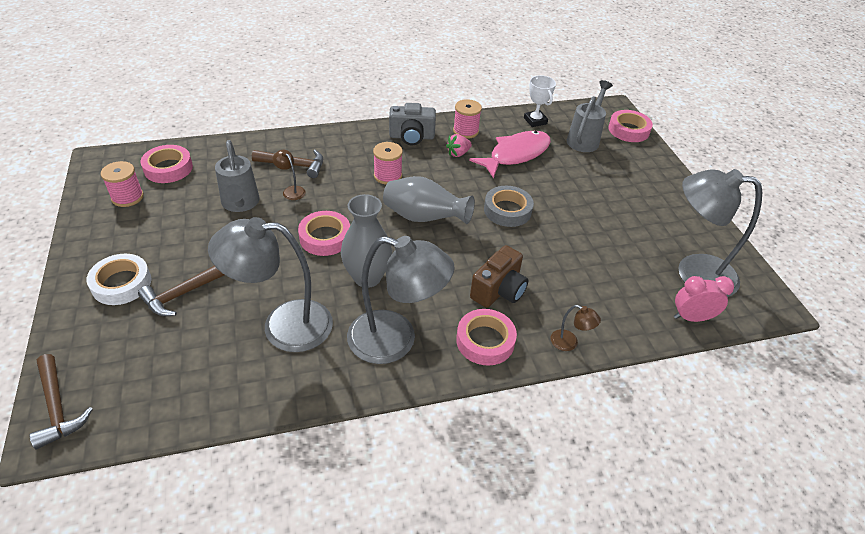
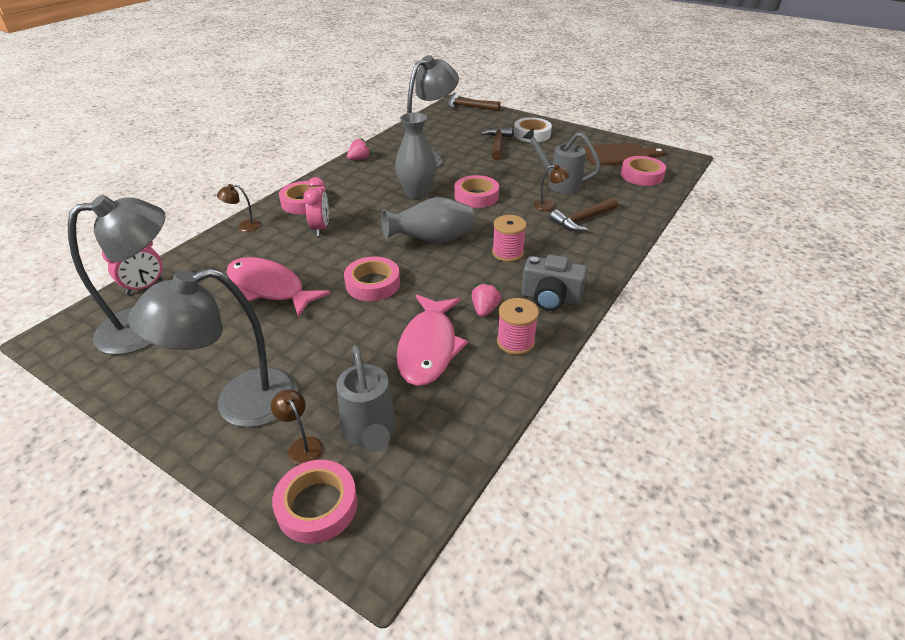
camera: 140 degrees right, 5 degrees down
(127, 197) = (620, 155): pink spool -> brown cutting board
(353, 382) = (359, 159): none -> pink strawberry
(396, 340) = (358, 179): grey lamp -> grey lamp (240, 403)
(412, 137) = (550, 299): grey camera -> grey camera turned 120 degrees counterclockwise
(499, 291) = (320, 228): brown camera -> pink clock
(507, 210) = (373, 284): grey tape -> pink tape
(535, 121) = (462, 419): white trophy -> none
(585, 252) = (270, 288): none -> pink fish
(622, 152) = (302, 445): none -> brown lamp

